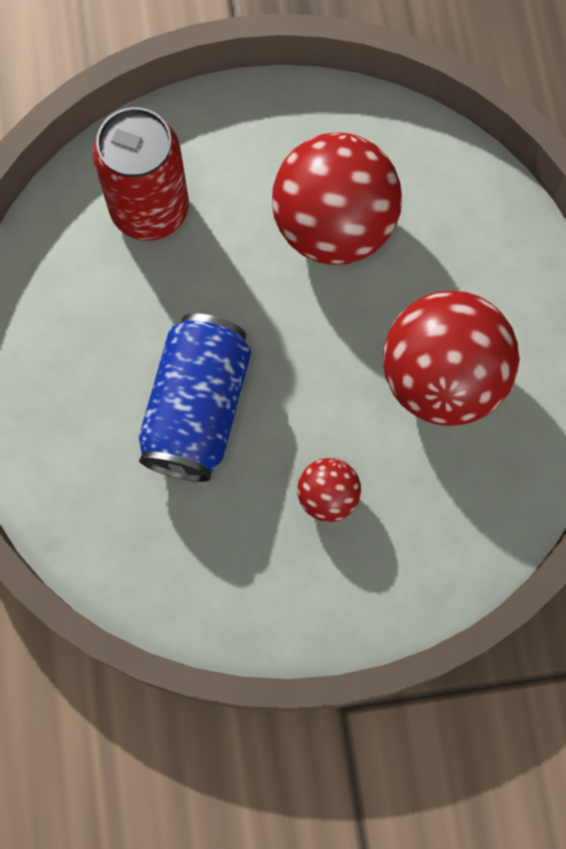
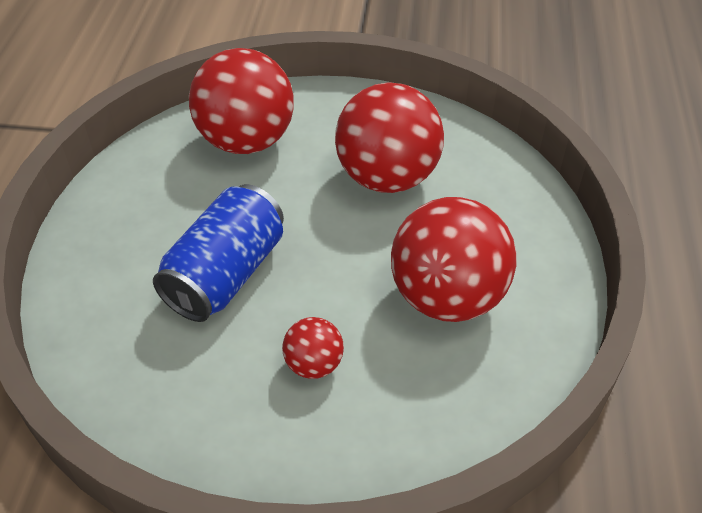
camera: 15 degrees right, 25 degrees down
(150, 210) = (246, 141): red can -> red ball

